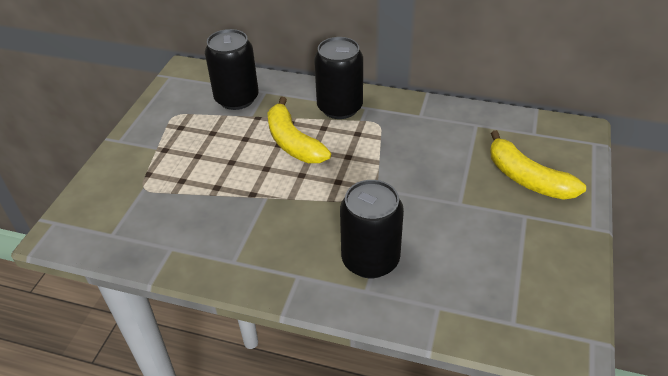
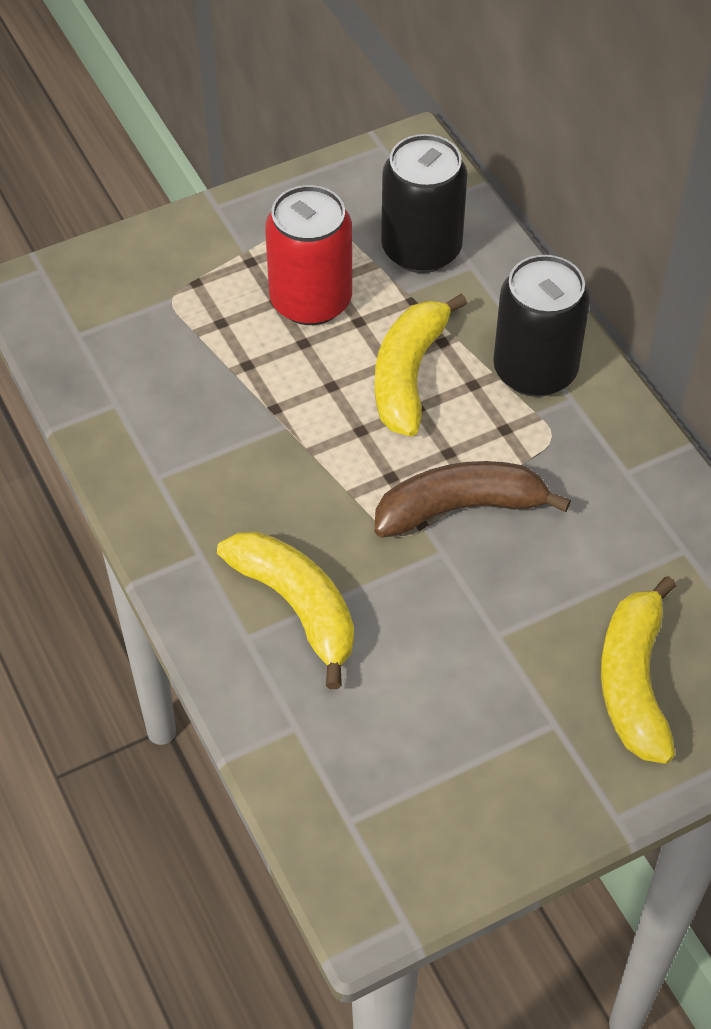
camera: 45 degrees right, 10 degrees up
(213, 145) = (311, 301): none -> red can
(370, 260) = (297, 607): black can -> yellow banana
(381, 172) = (460, 508): none -> brown banana

